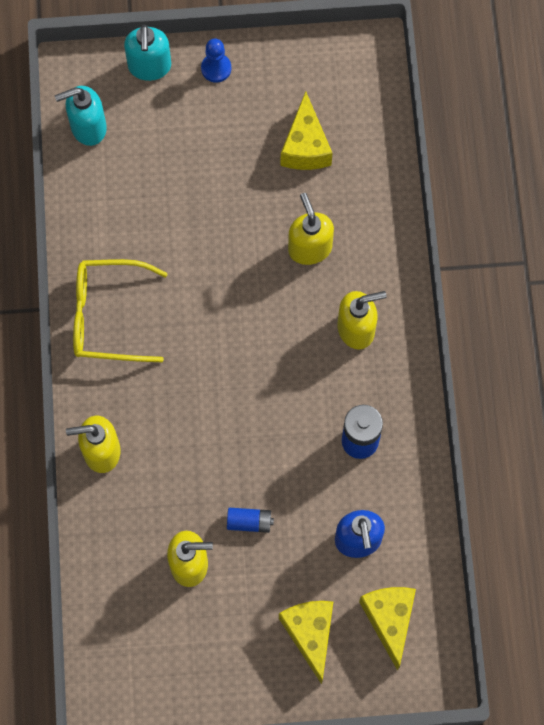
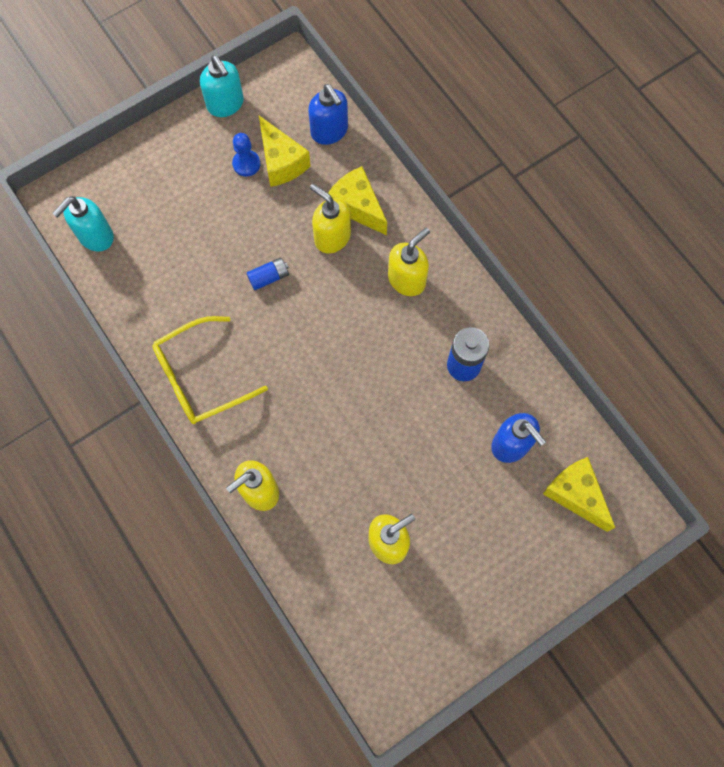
camera: 30 degrees left, 0 degrees up
(149, 67) = (119, 164): turquoise soap dispenser -> turquoise soap dispenser (225, 104)
(216, 68) = (174, 139): blue pawn -> blue pawn (246, 164)
(249, 522) = (416, 480): blue battery -> blue battery (269, 277)
(310, 634) = (520, 543): yellow cheese -> yellow cheese (357, 206)
(371, 140) = (329, 131): none -> blue soap dispenser

